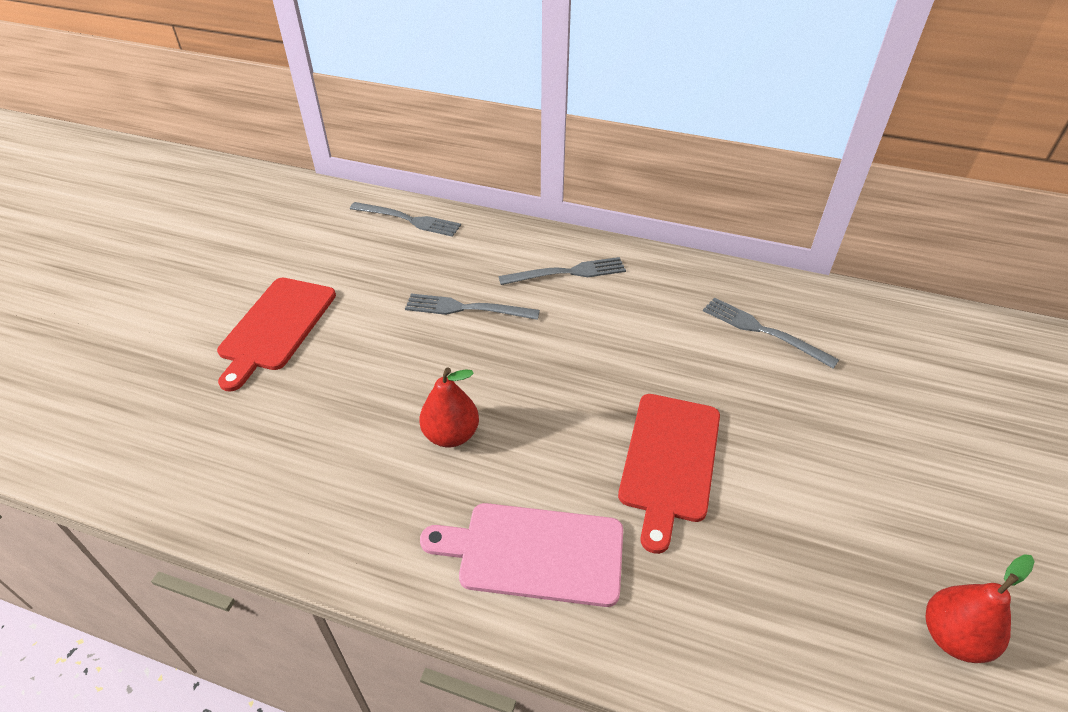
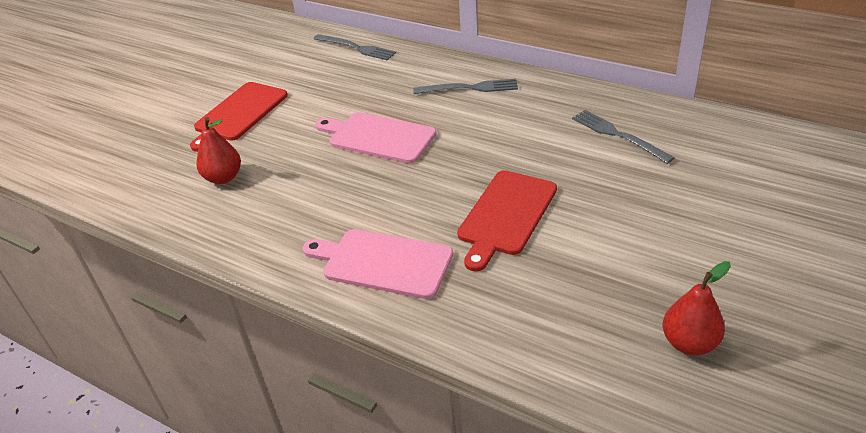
camera: 15 degrees right, 5 degrees down
(451, 435) = (345, 188): red pear -> red pear (223, 178)
(466, 308) = (382, 108): grey fork -> none
(473, 352) = (378, 137): none -> pink cutting board

